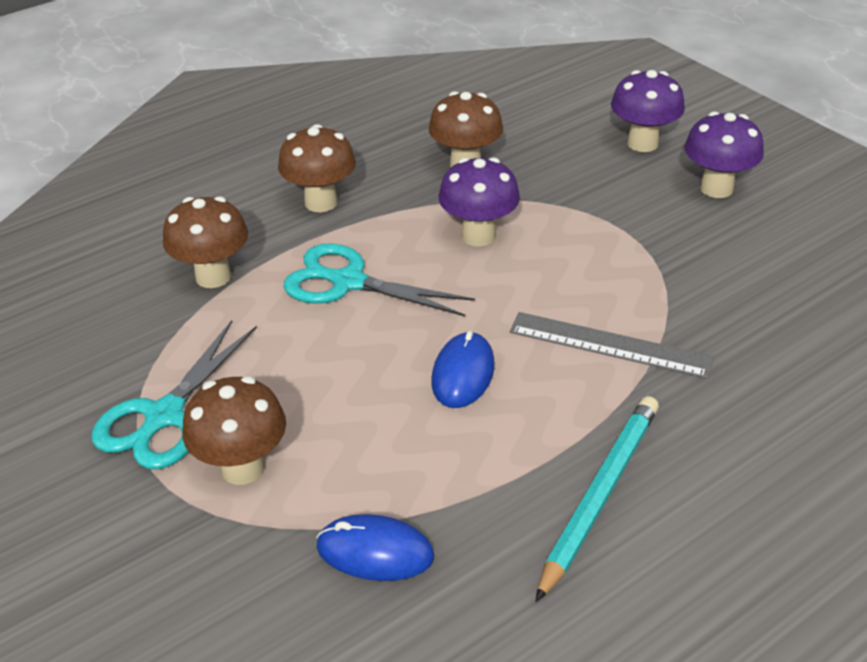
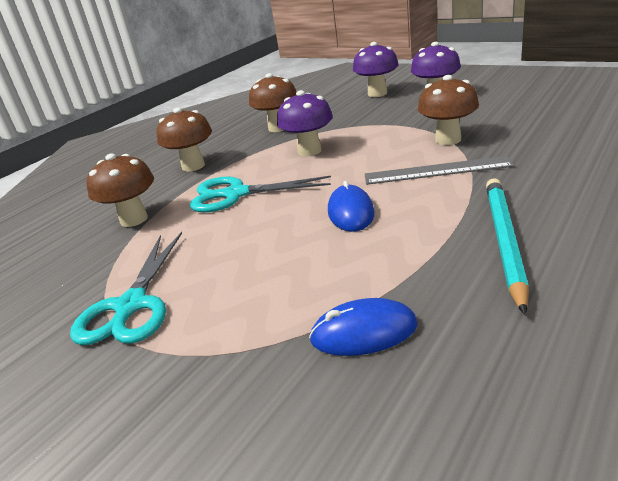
camera: 15 degrees left, 10 degrees down
(243, 468) = (216, 316): brown mushroom -> brown mushroom (448, 140)

